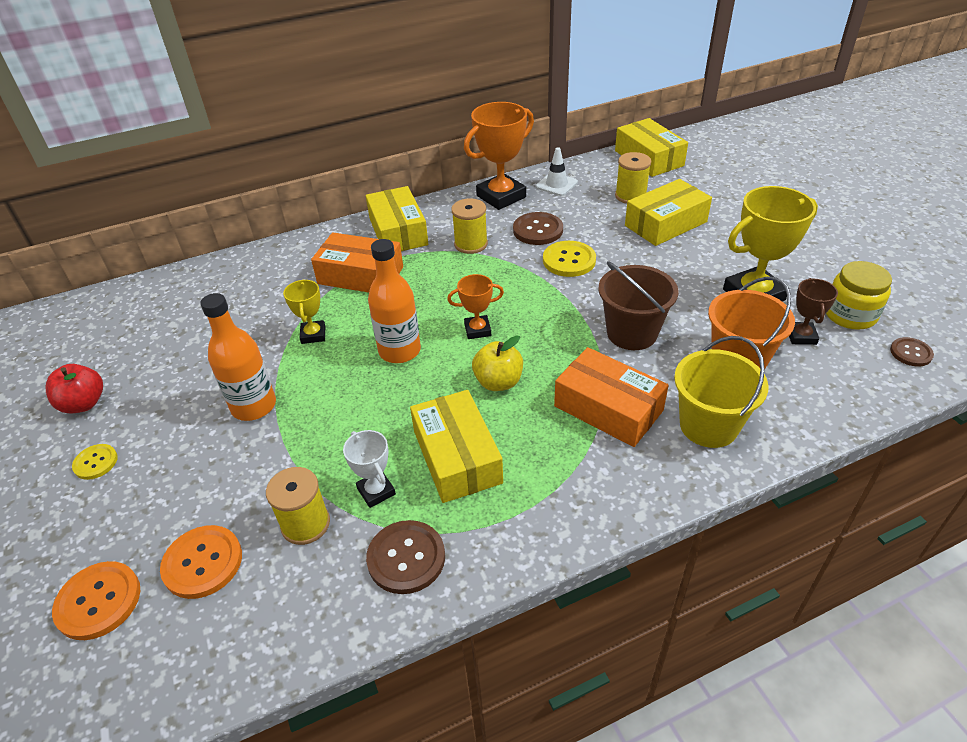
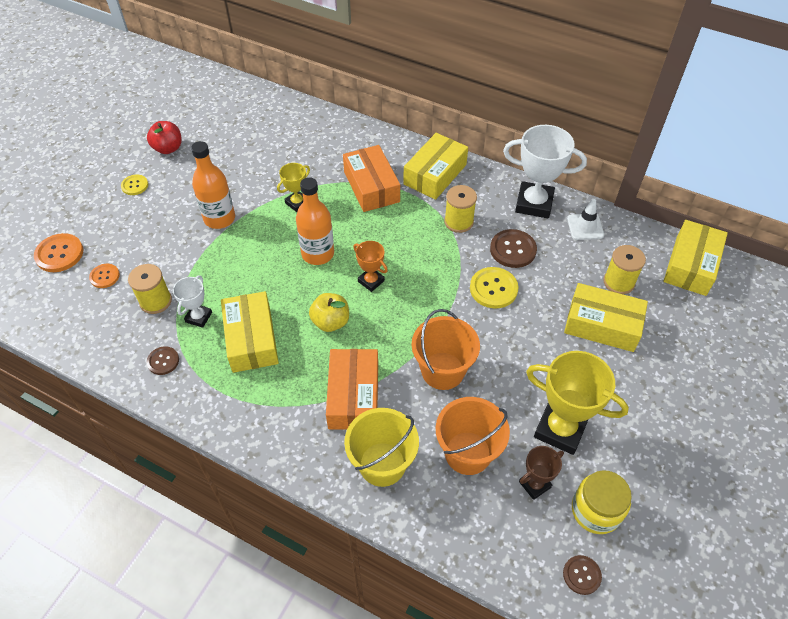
camera: 50 degrees right, 10 degrees up
(203, 563) = (105, 276): orange button -> orange button, size x0.61
(406, 558) = (163, 361): brown button -> brown button, size x0.61
(457, 457) = (251, 339): yellow box -> yellow box turned 45 degrees counterclockwise
(501, 196) = (534, 204): orange trophy -> white trophy
(632, 333) = (442, 371): brown bucket -> orange bucket

